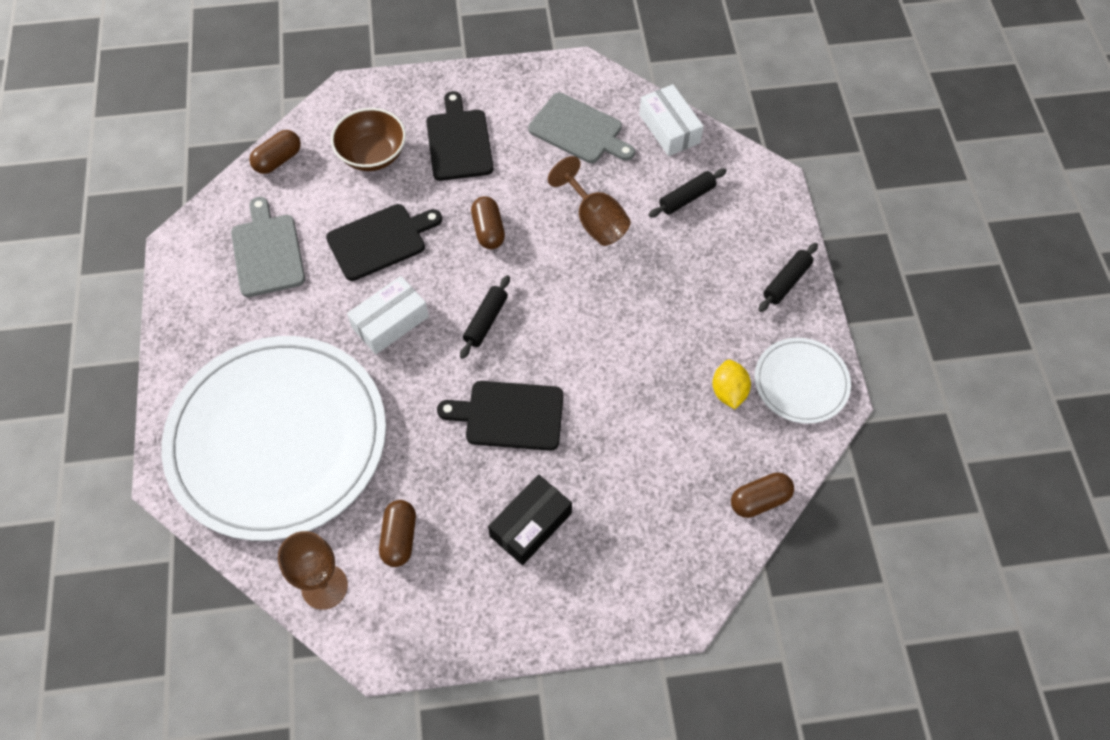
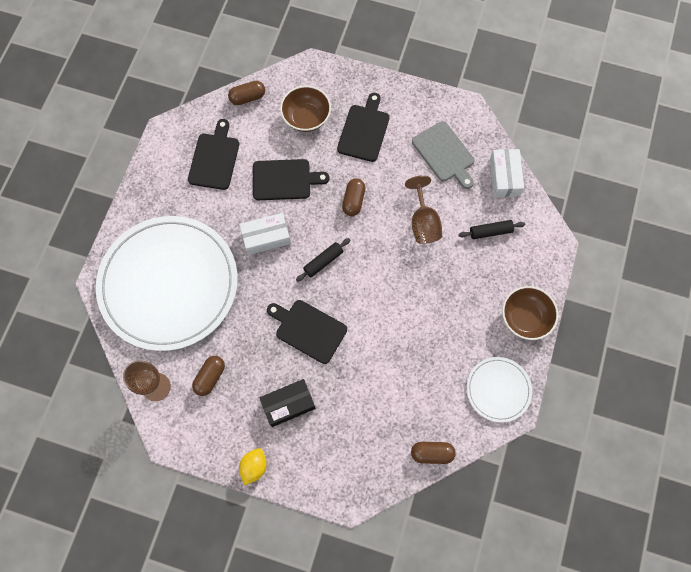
camera: 25 degrees right, 10 degrees up
(267, 252) = (214, 159): grey cutting board -> black cutting board
(728, 392) = (449, 375): yellow lemon -> yellow lemon (254, 466)
(786, 281) = (525, 318): black rolling pin -> brown bowl

